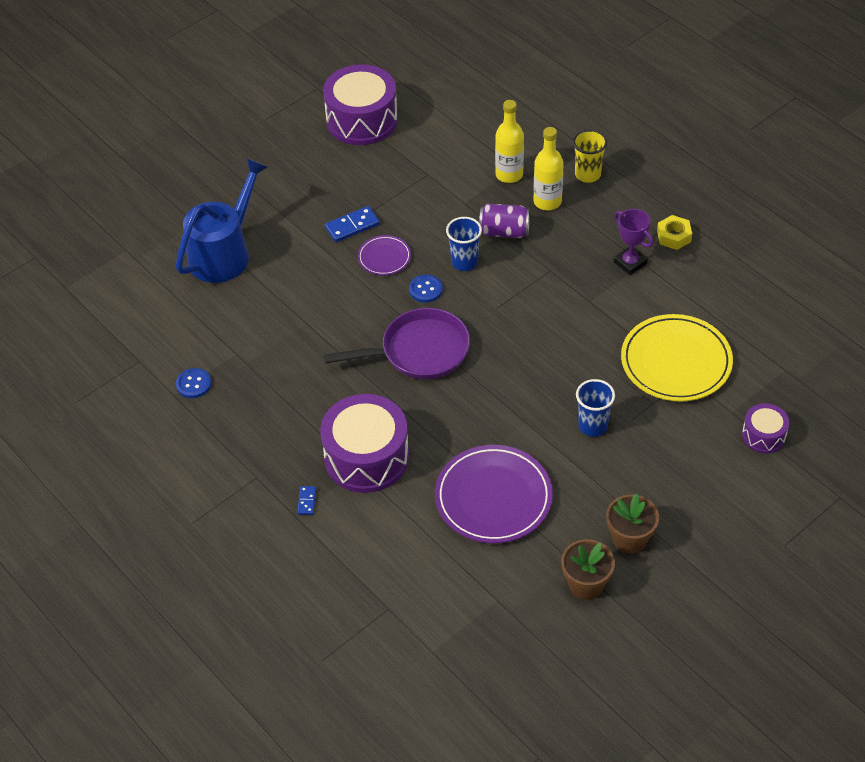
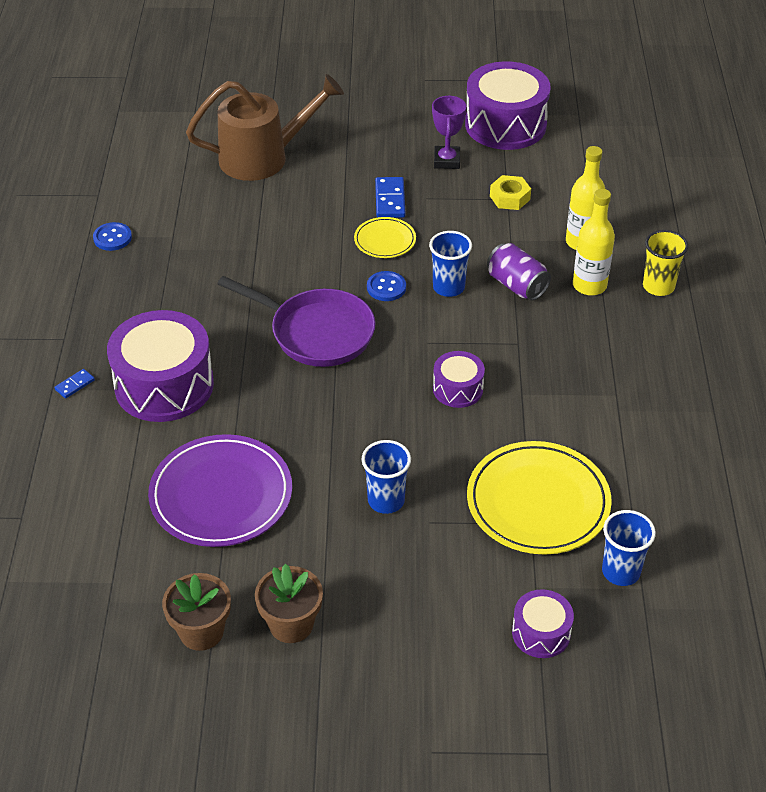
camera: 40 degrees right, 5 degrees down
(224, 252) = (263, 157): blue watering can -> brown watering can
(352, 226) = (390, 200): blue domino -> blue domino turned 75 degrees clockwise
(384, 257) = (385, 240): purple plate -> yellow plate
(550, 325) = (458, 389): none -> purple drum
(630, 263) = (603, 386): purple trophy -> purple trophy (447, 161)
(674, 236) = (678, 391): yellow nut -> yellow nut (510, 198)
(764, 368) = (621, 571): none -> blue cup

